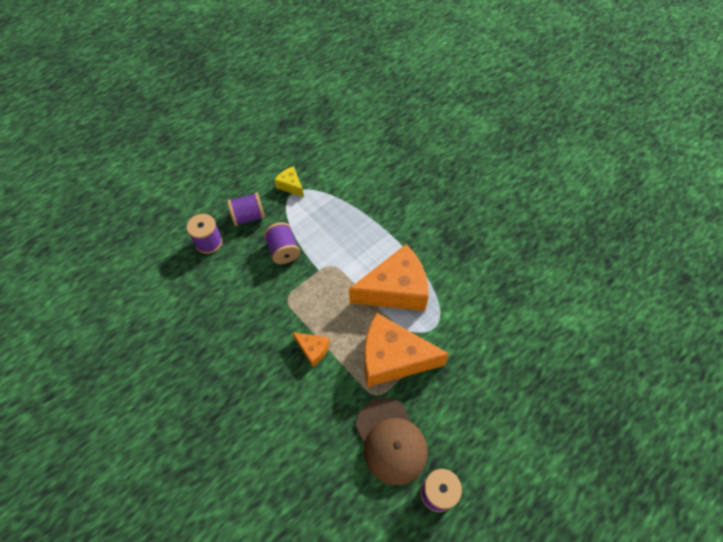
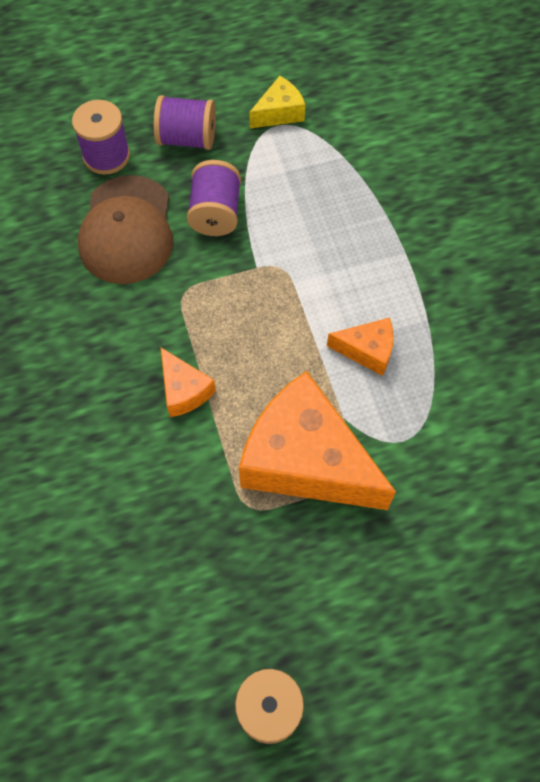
camera: 25 degrees right, 5 degrees up
(290, 185) = (279, 113): yellow cheese -> yellow cheese turned 75 degrees clockwise
(391, 440) = (235, 590): brown cap -> brown cap (127, 230)
(395, 290) = (367, 350): orange cheese -> orange cheese, size x0.46

